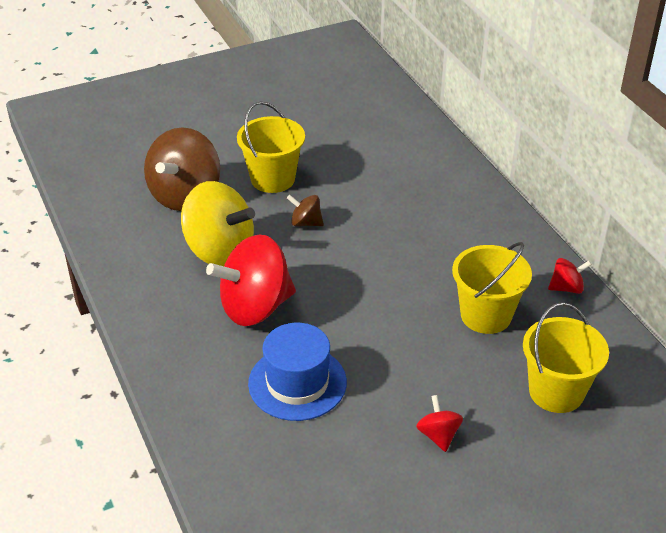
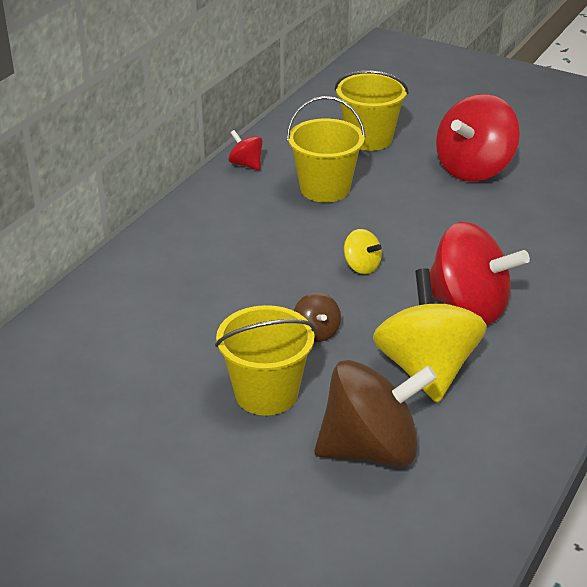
camera: 125 degrees left, 5 degrees down
(297, 383) = (516, 245): blue hat -> none
(357, 280) = (361, 266): none -> yellow spinning top
(438, 435) = (474, 169): red spinning top -> red spinning top, size x2.18

